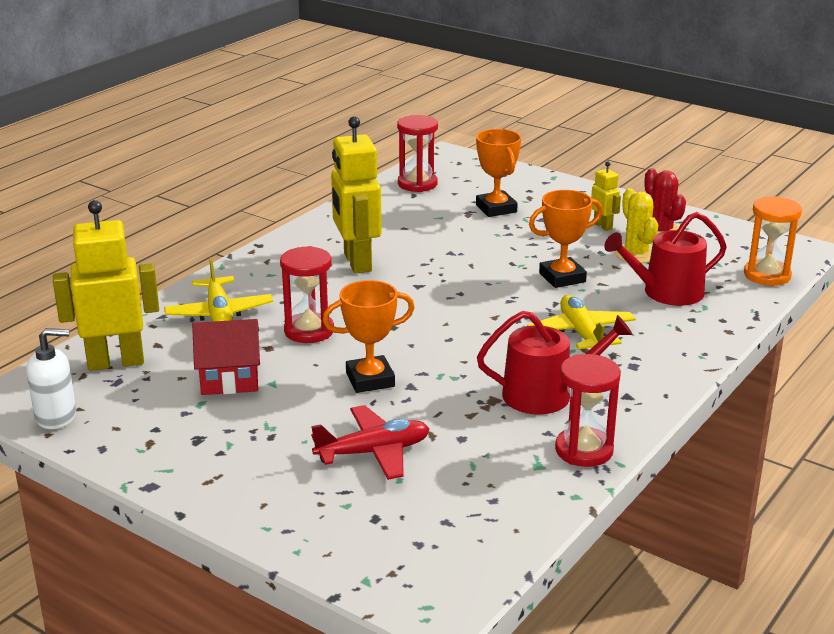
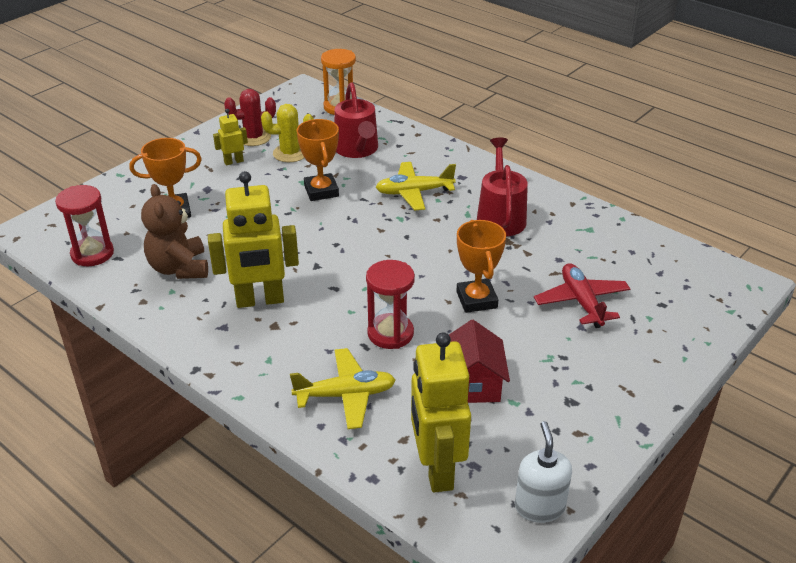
camera: 85 degrees left, 10 degrees up
(402, 222) = (179, 268): none -> brown teddy bear
(584, 450) = (570, 209): red hourglass -> none

